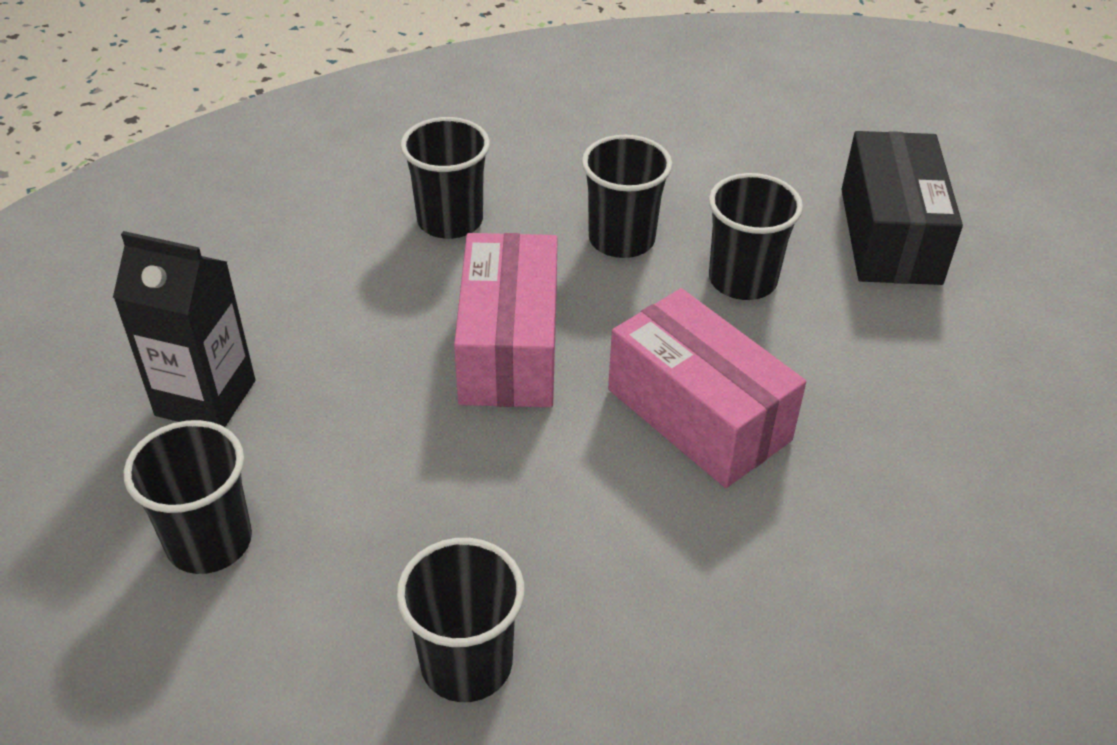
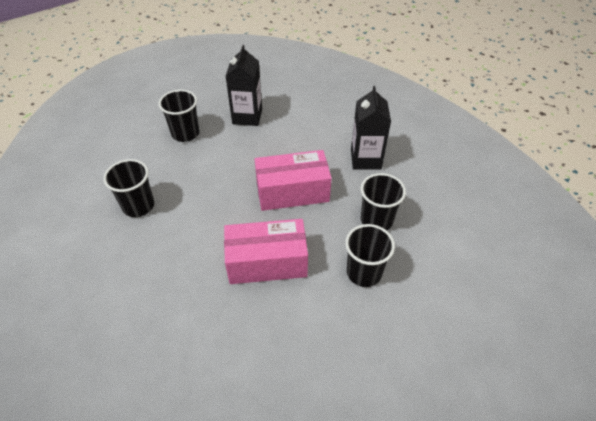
camera: 80 degrees right, 5 degrees up
(450, 221) = (365, 159): black cup -> black carton
(698, 415) = (267, 262): pink box -> pink box turned 45 degrees clockwise
(890, 235) = (428, 344): black box -> none

